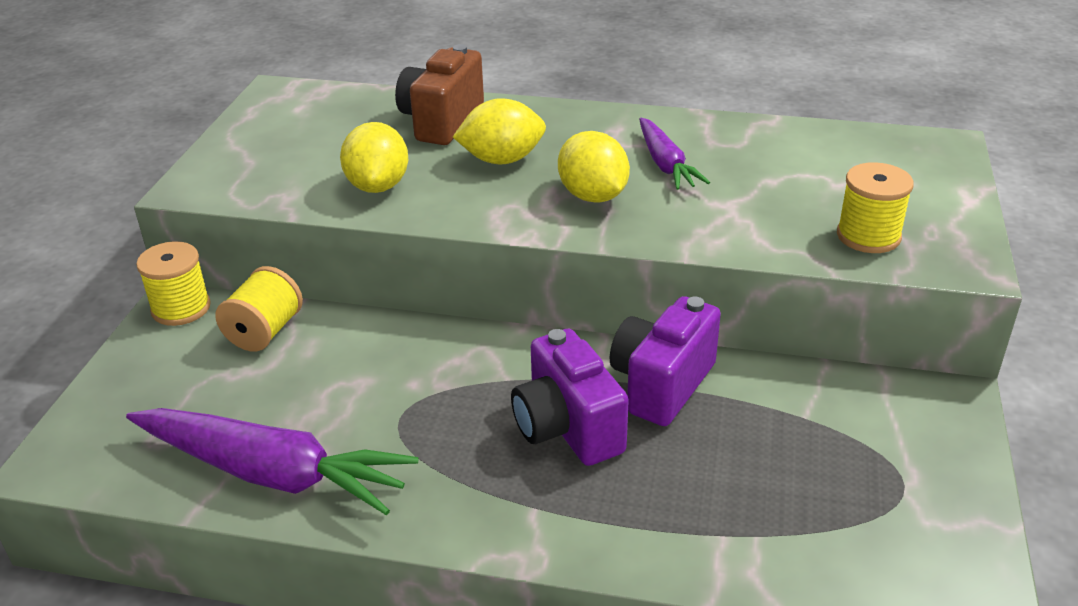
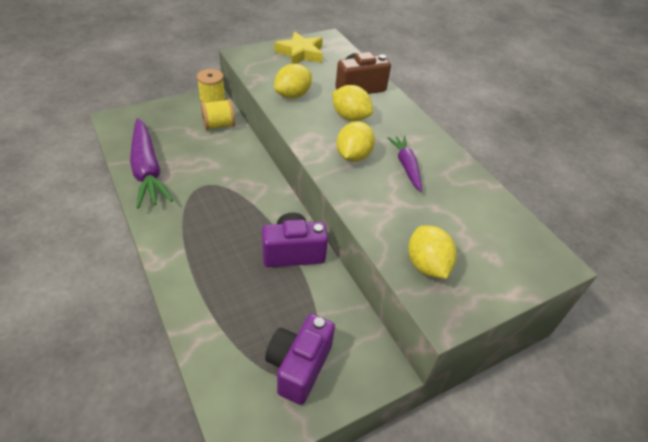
camera: 45 degrees right, 10 degrees up
(277, 132) = (300, 53): none -> yellow star
(567, 428) = (238, 236): purple camera -> purple camera (298, 366)
(665, 164) = (406, 166): purple carrot -> purple carrot turned 135 degrees clockwise
(868, 236) = (427, 265): yellow spool -> yellow lemon

